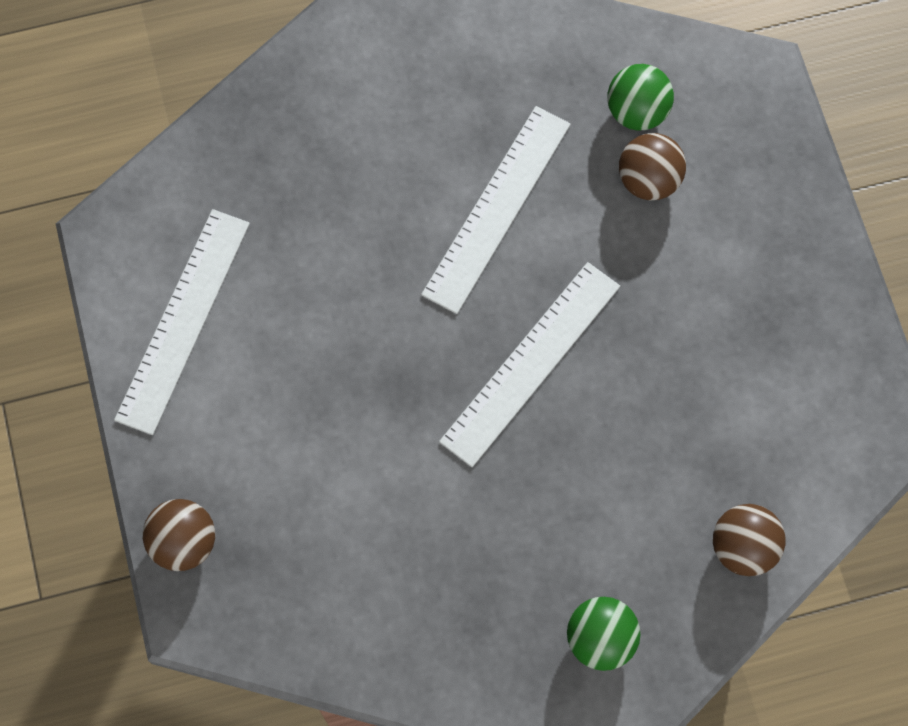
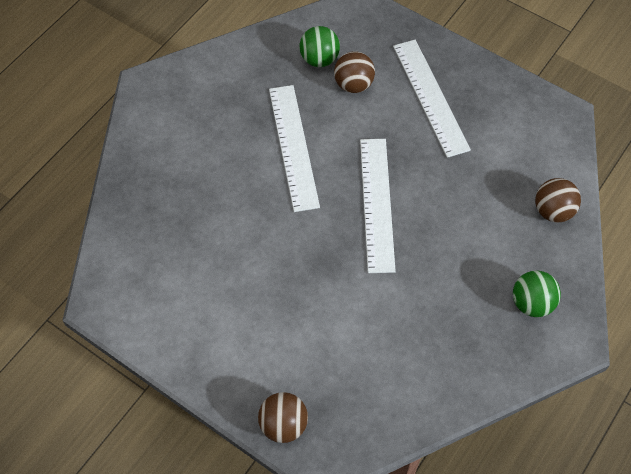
camera: 40 degrees left, 10 degrees down
(184, 320) = (180, 314): white ruler -> white ruler (430, 97)

